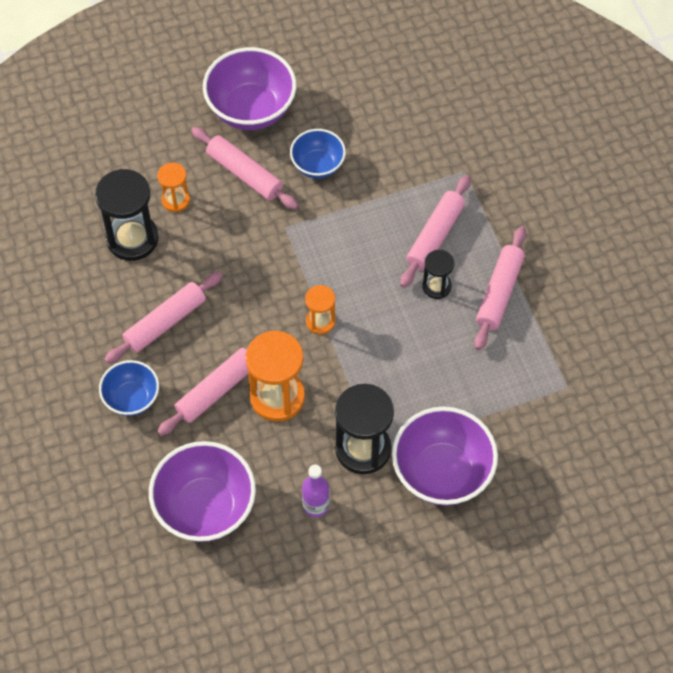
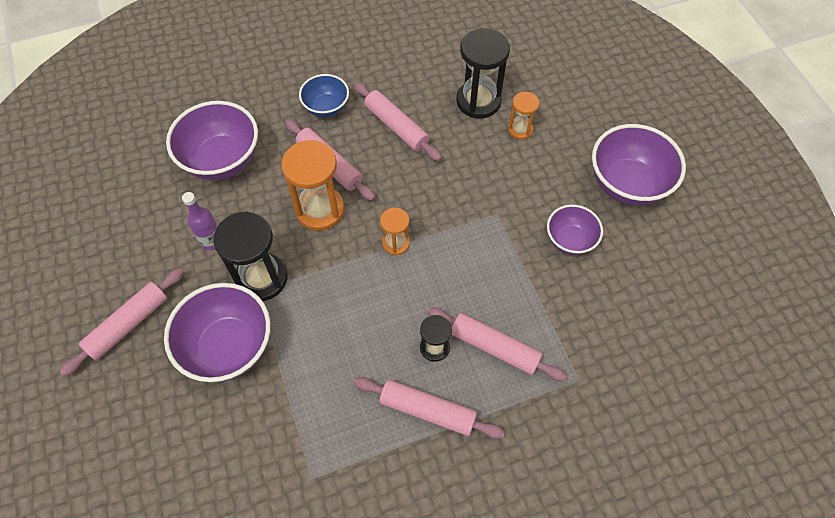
camera: 90 degrees right, 0 degrees up
(244, 174) = (553, 180): pink rolling pin -> pink rolling pin (128, 324)
(318, 165) = (570, 240): blue bowl -> purple bowl

